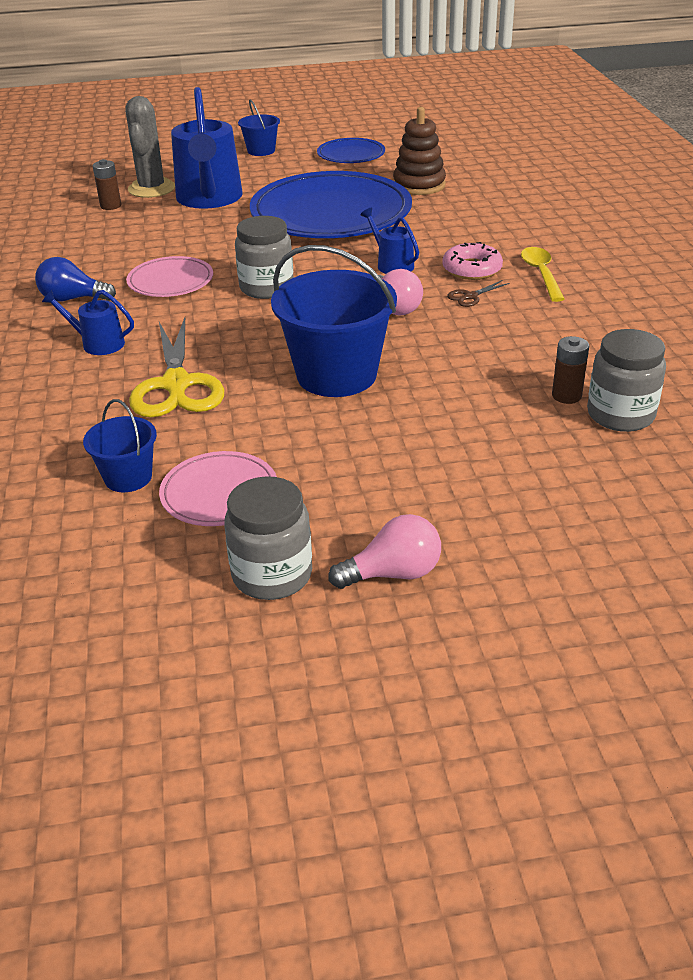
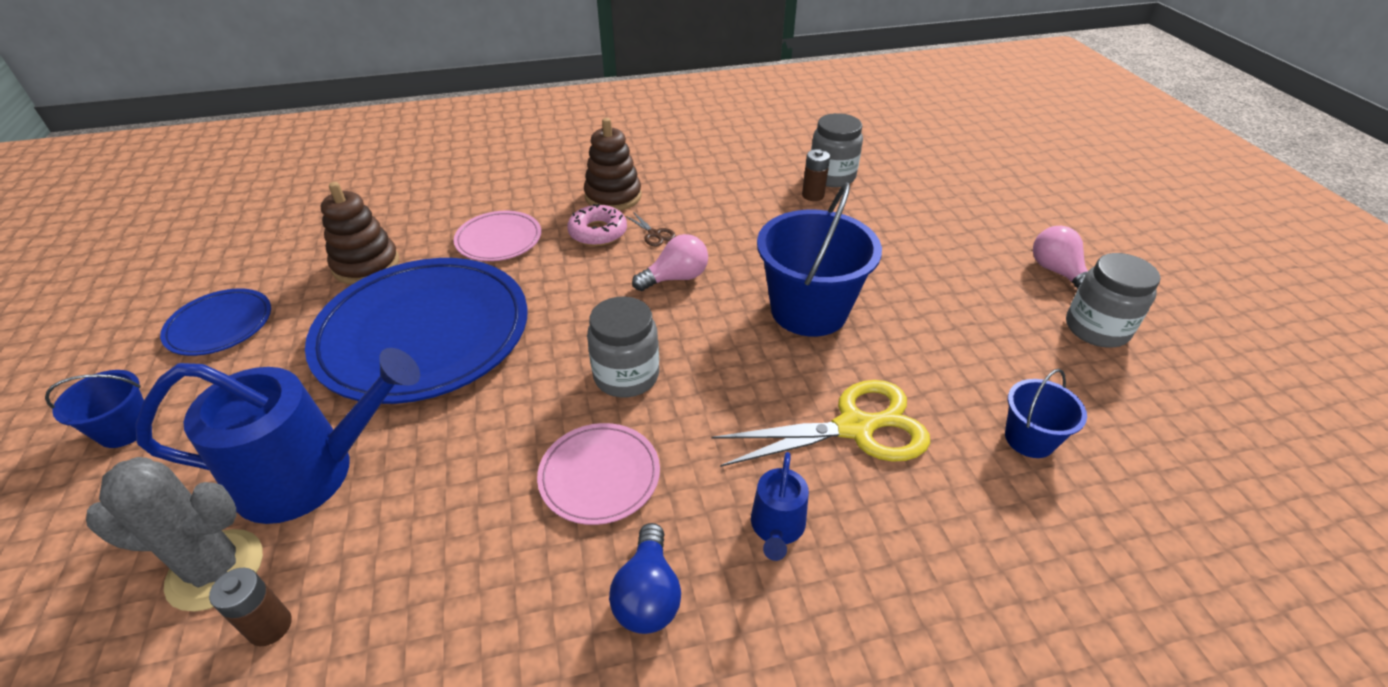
camera: 95 degrees left, 5 degrees up
(219, 493) = (1019, 369): pink plate -> pink plate (499, 240)
(392, 264) = (579, 281): blue watering can -> none
(541, 274) = (613, 196): yellow spoon -> brown stacking toy

